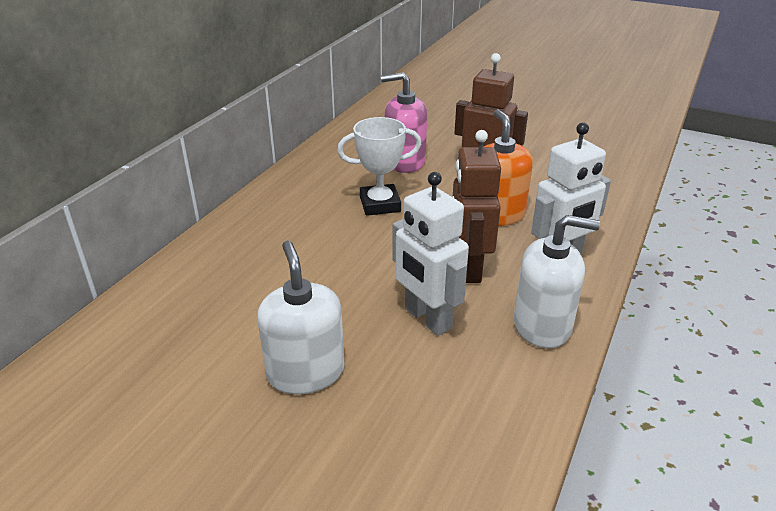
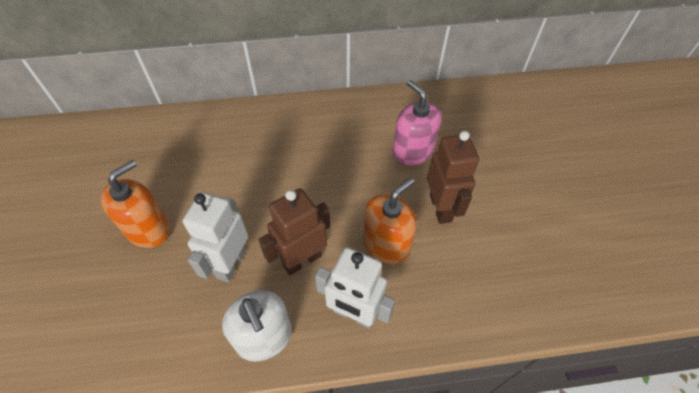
camera: 55 degrees right, 20 degrees up
(305, 372) = (148, 229): white soap dispenser -> orange soap dispenser
(380, 204) = (343, 169): white trophy -> none

